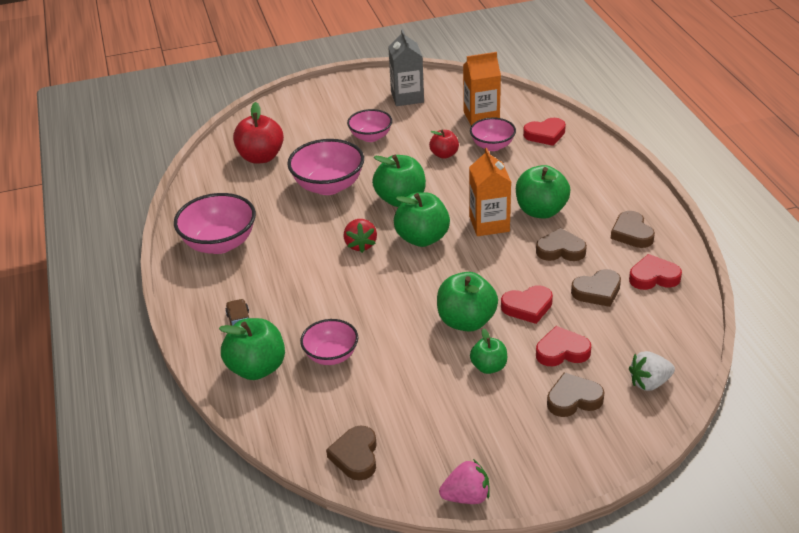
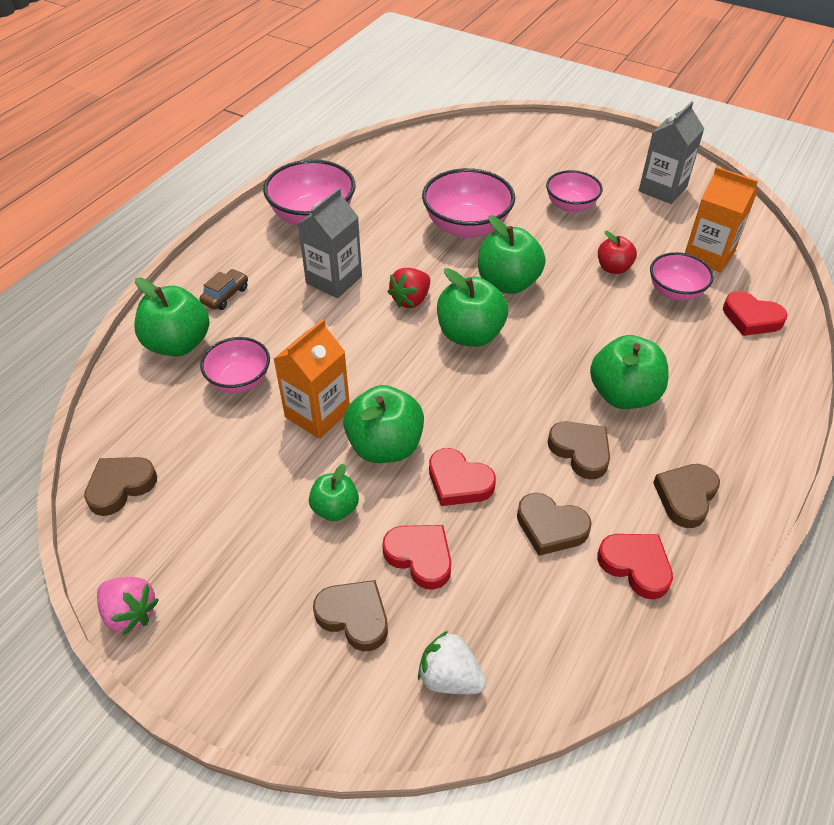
camera: 45 degrees right, 10 degrees up
(261, 157) = (453, 164): red apple -> none
(296, 267) = (334, 280): none -> grey carton
(489, 224) = (551, 368): orange carton -> orange carton (317, 413)

